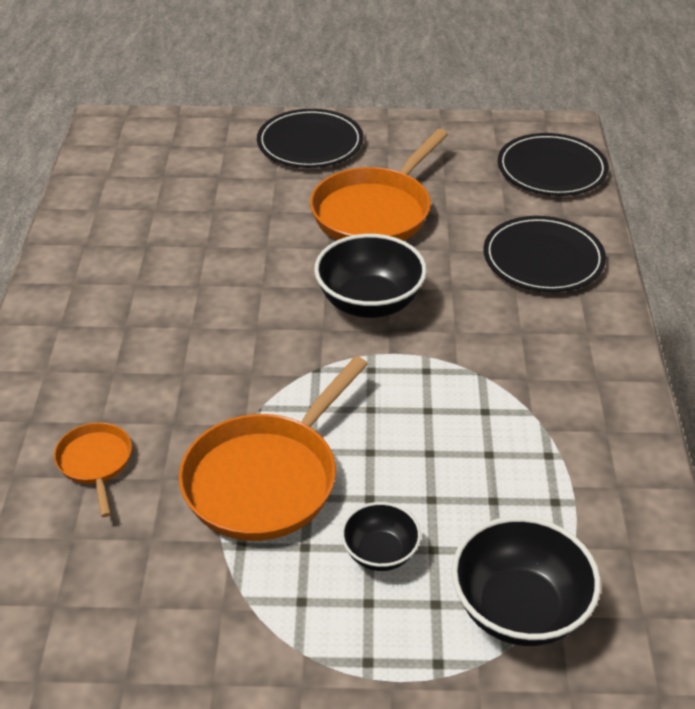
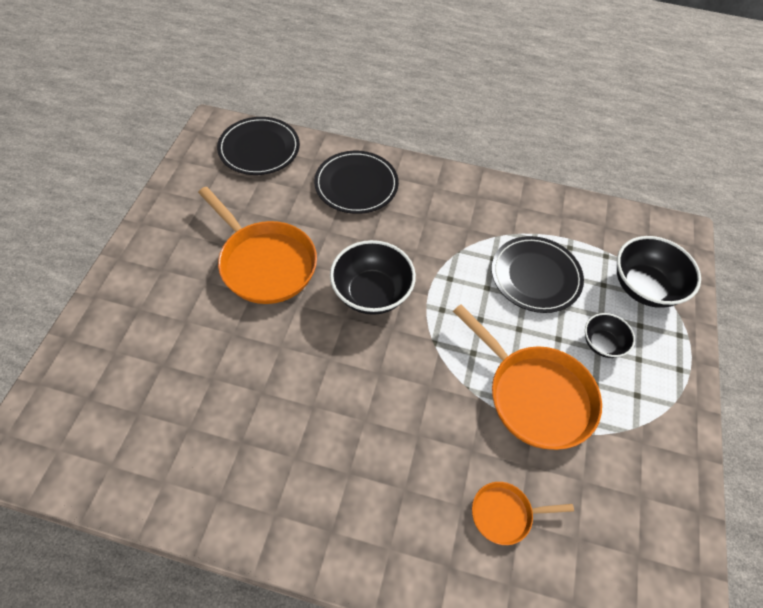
camera: 80 degrees left, 15 degrees up
(310, 143) = (146, 285): black plate -> black plate (535, 276)

